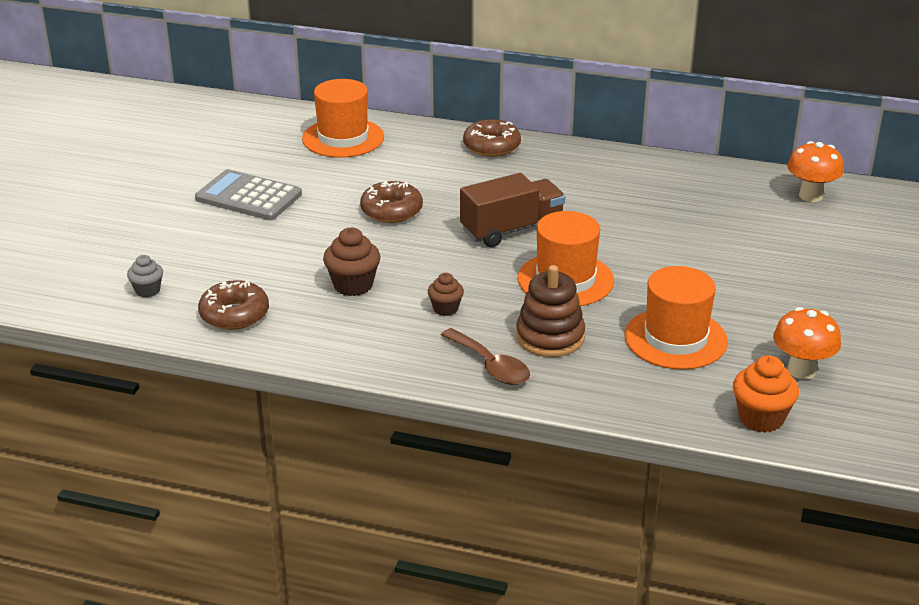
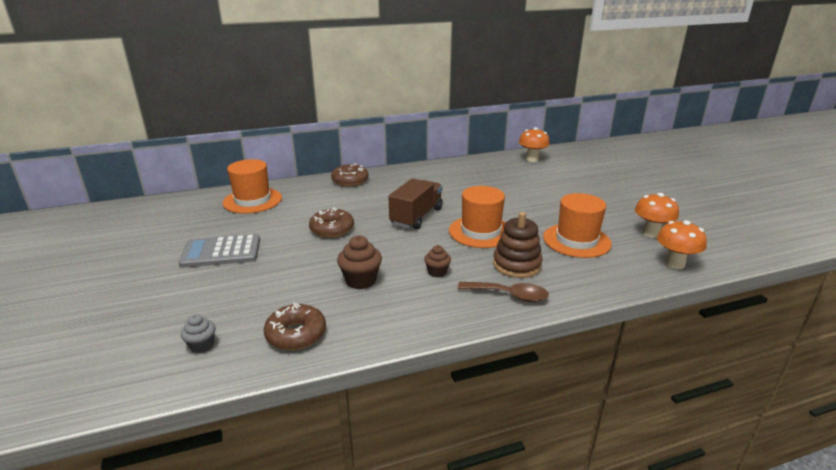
camera: 35 degrees left, 5 degrees down
(761, 418) = (674, 264): orange cupcake -> orange mushroom

